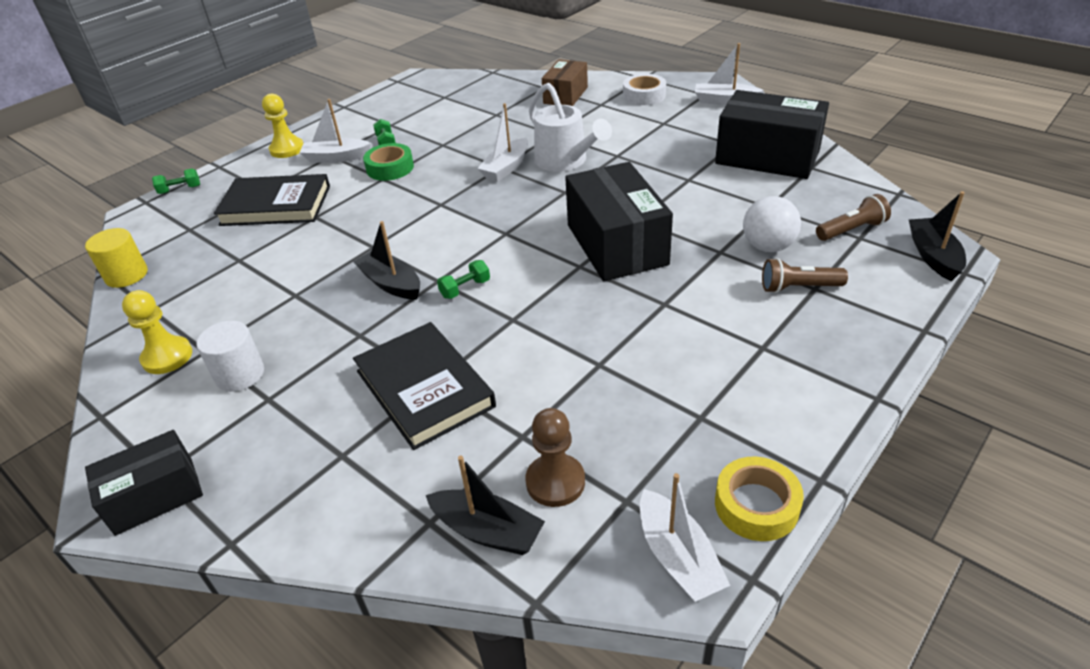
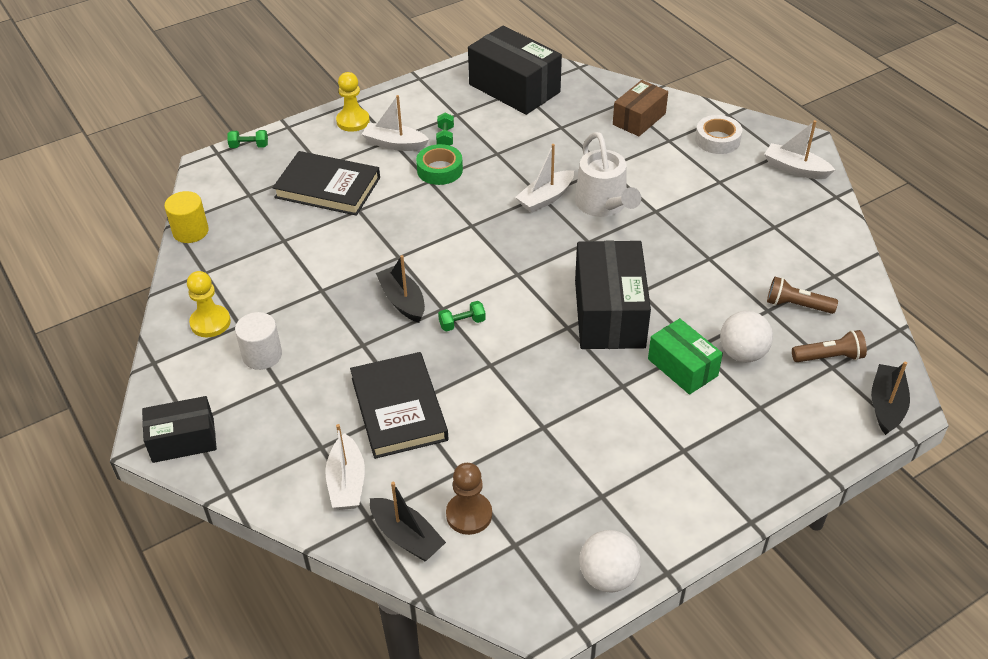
camera: 15 degrees right, 5 degrees up
(677, 557) = (532, 596): white boat -> white boat (347, 482)
(716, 272) = (682, 367): none -> green box
(756, 505) = (608, 577): yellow tape -> white ball
(767, 157) = (798, 252): black box -> black box (514, 88)
(798, 288) = (746, 403): brown flashlight -> brown flashlight (796, 305)

